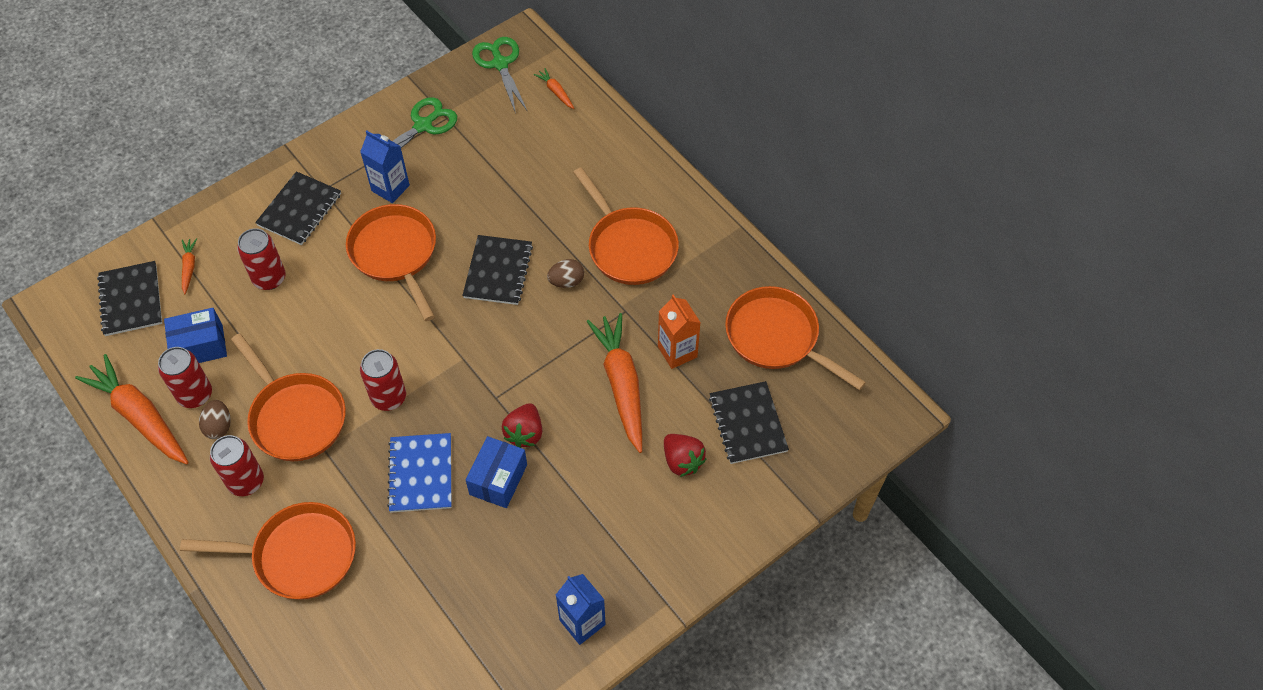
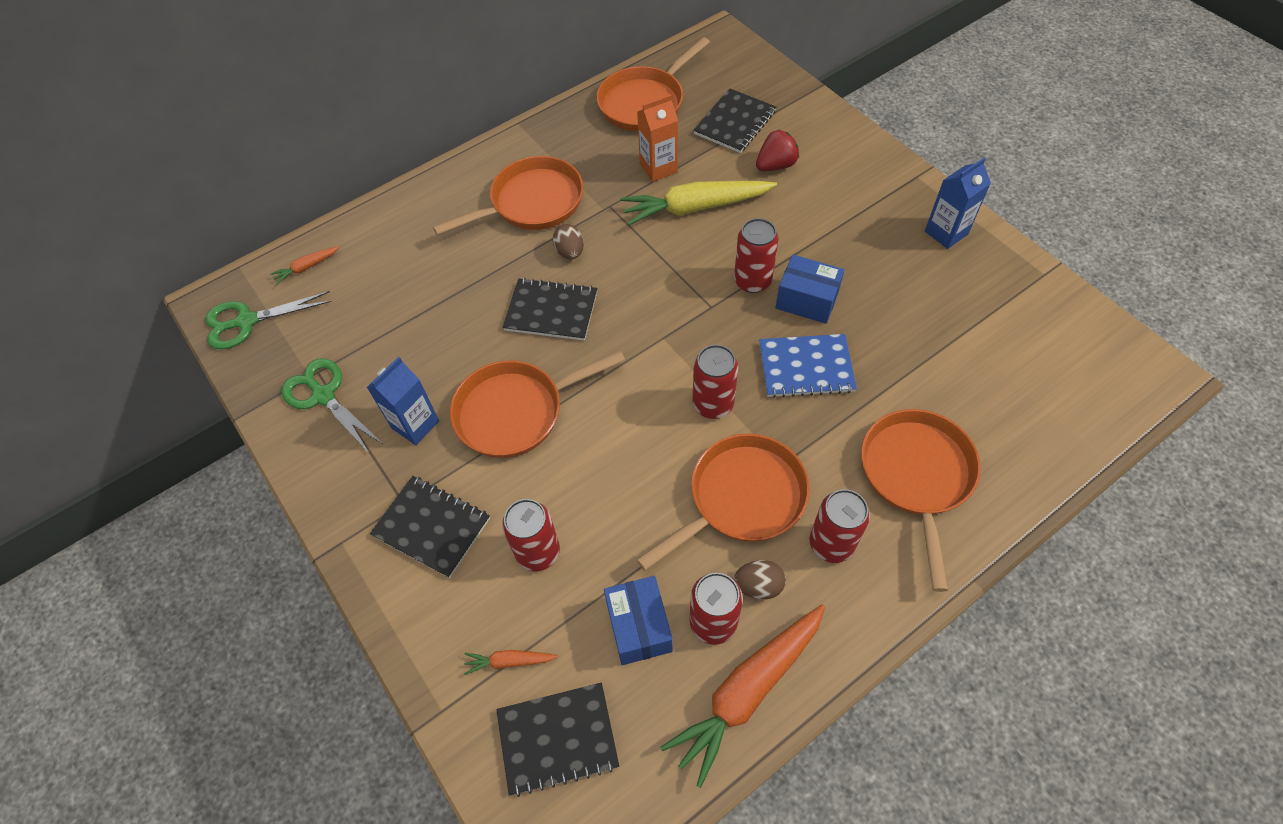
camera: 85 degrees left, 0 degrees up
(524, 433) = (752, 281): red strawberry -> red can
(621, 385) = (695, 208): orange carrot -> yellow carrot
(748, 424) = (735, 123): black notebook -> black notebook turned 45 degrees counterclockwise

